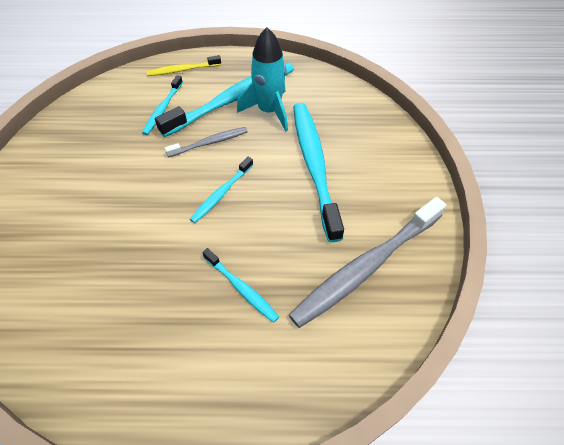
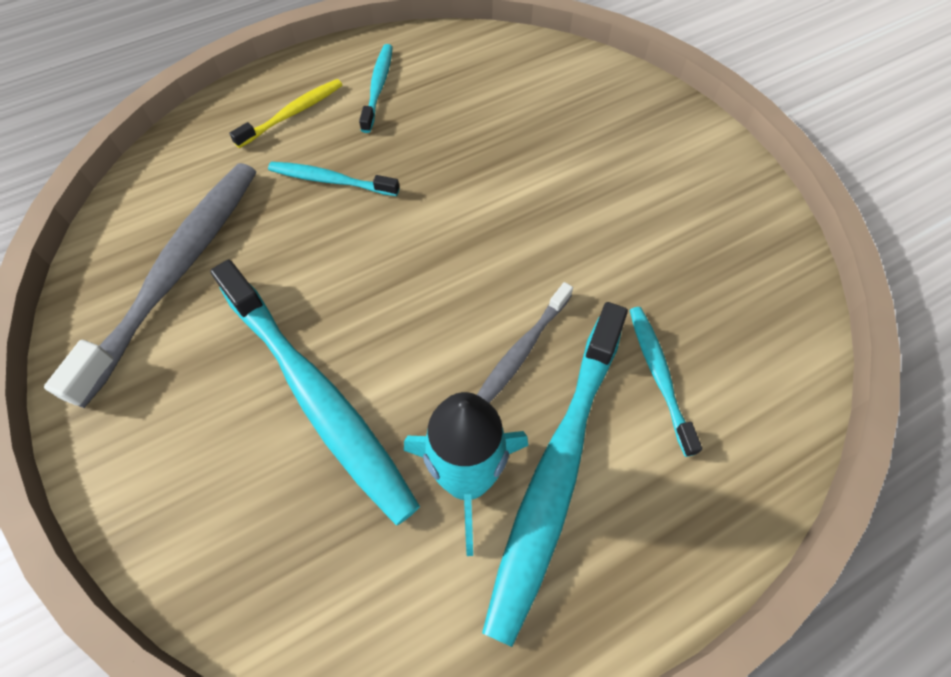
camera: 150 degrees right, 5 degrees up
(182, 70) = (720, 495): yellow toothbrush -> yellow toothbrush (293, 113)
(221, 194) = (437, 276): turquoise toothbrush -> turquoise toothbrush (378, 87)

